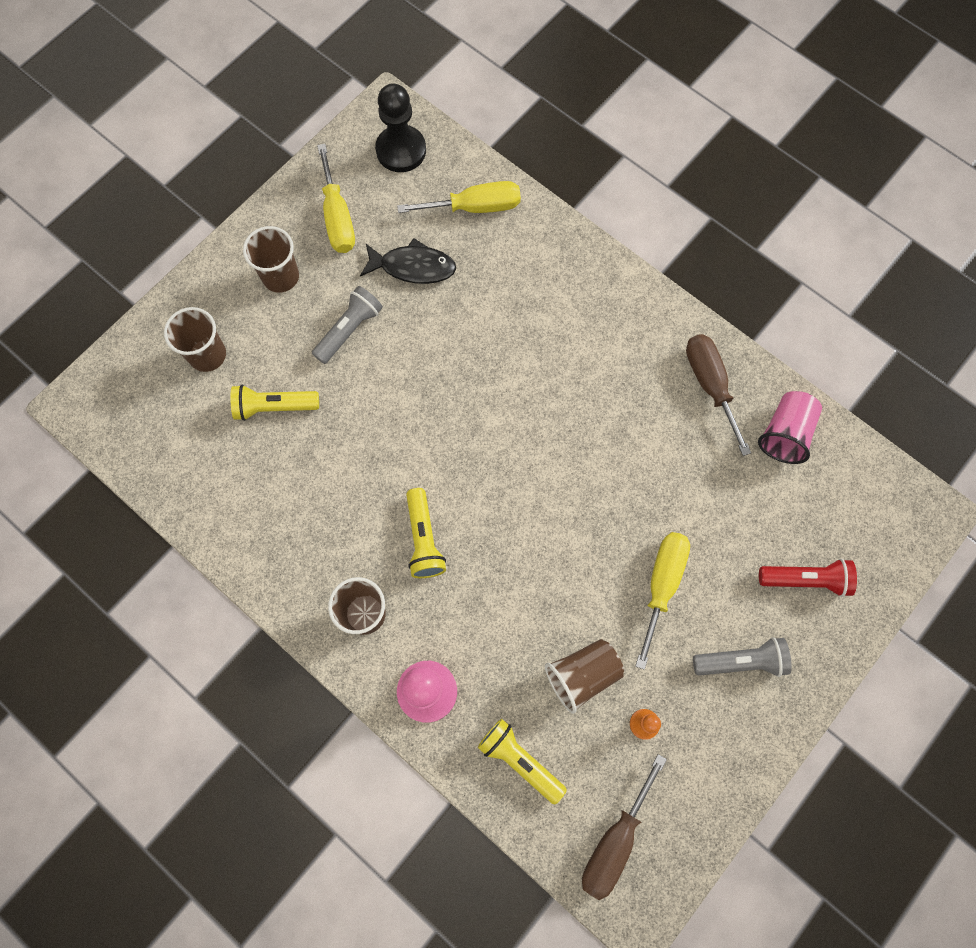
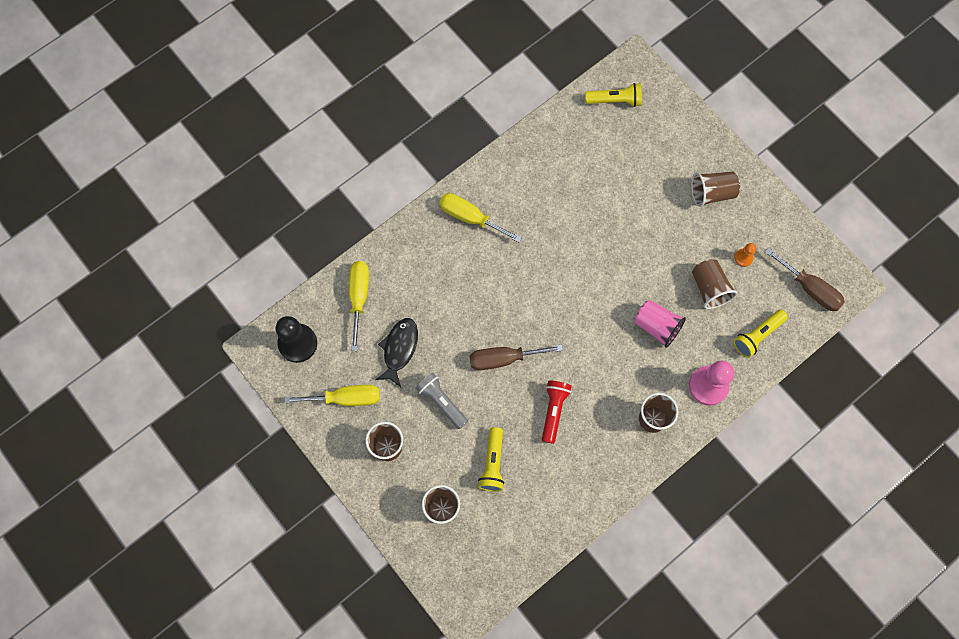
camera: 80 degrees left, 0 degrees up
(424, 539) = (606, 372): yellow flashlight -> yellow flashlight (615, 100)
(662, 585) = (658, 229): yellow screwdriver -> yellow screwdriver (470, 217)
(710, 385) = (527, 169): brown screwdriver -> brown screwdriver (503, 359)
(741, 661) = (712, 193): grey flashlight -> brown cup
(785, 434) = (569, 132): pink cup -> pink cup (656, 326)
(805, 579) = (666, 144): red flashlight -> red flashlight (553, 411)

